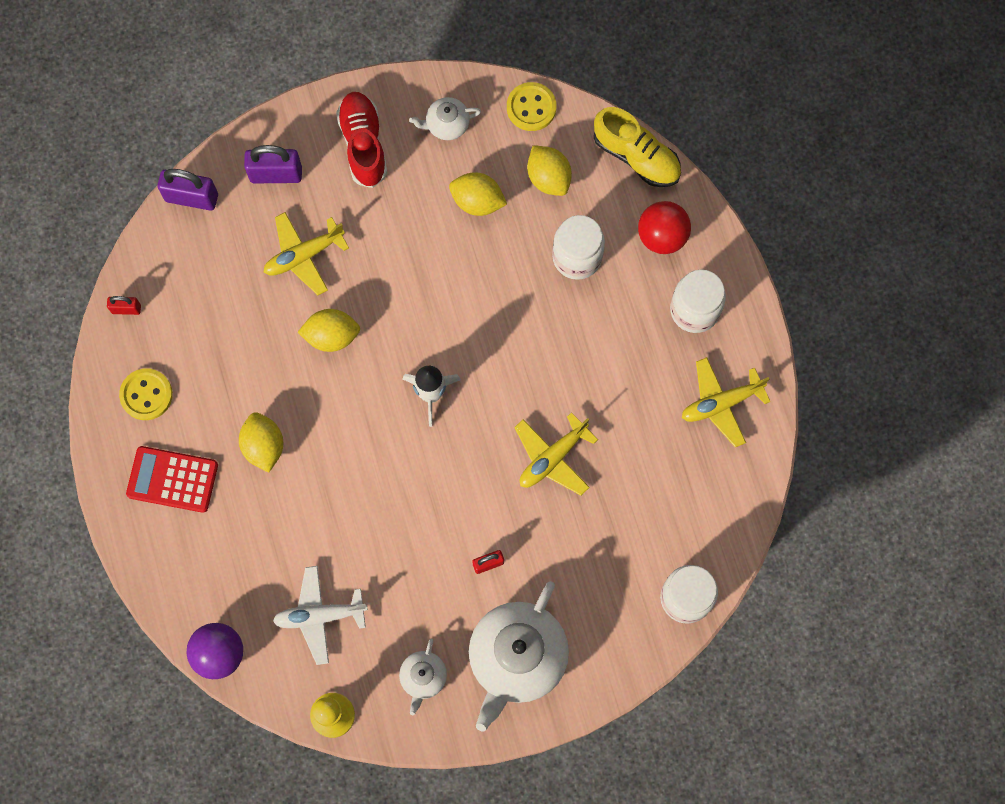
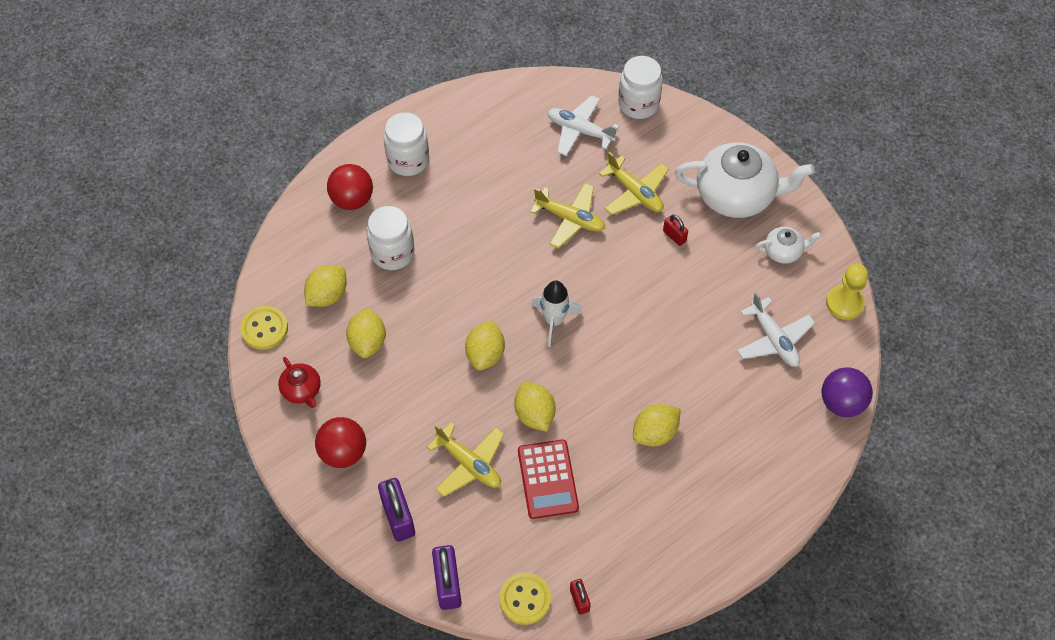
camera: 110 degrees left, 15 degrees down
(146, 395) = (652, 549): yellow button -> yellow button (525, 599)
(172, 479) = (717, 496): red calculator -> red calculator (547, 479)
(363, 144) = (343, 452): red shoe -> red ball
(418, 311) = (485, 354): none -> yellow lemon
(446, 124) = (302, 390): white teapot -> red teapot
(636, 156) = (286, 237): yellow shoe -> none
(670, 514) = (580, 130): none -> white plane
(721, 403) = (478, 123): yellow plane -> yellow plane (635, 192)

